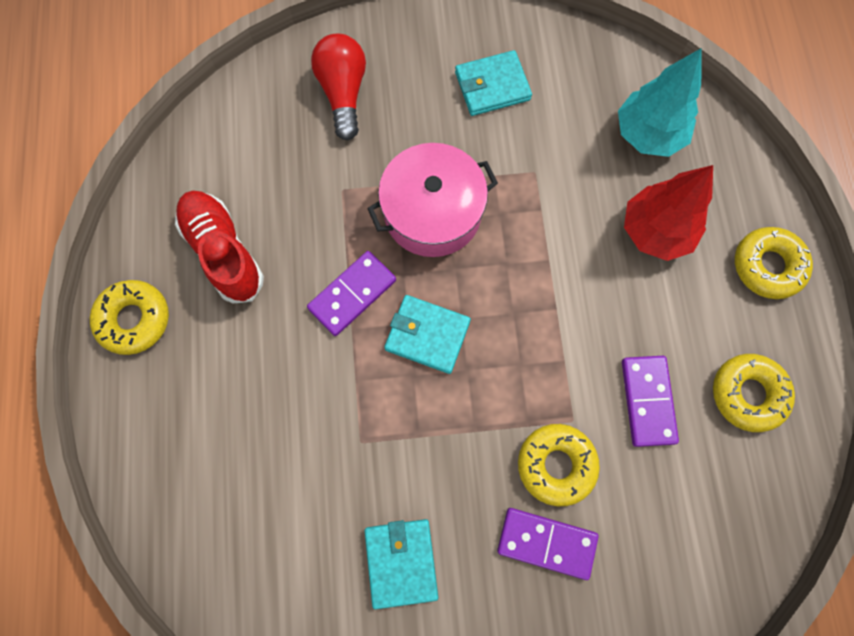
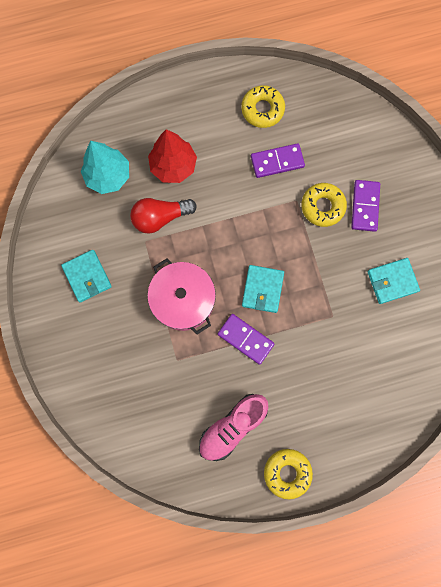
camera: 100 degrees left, 5 degrees up
(223, 252) = (232, 427): red shoe -> pink shoe
(343, 93) = (106, 374): red light bulb -> red light bulb (160, 217)
(767, 266) = (184, 102): yellow donut -> none

